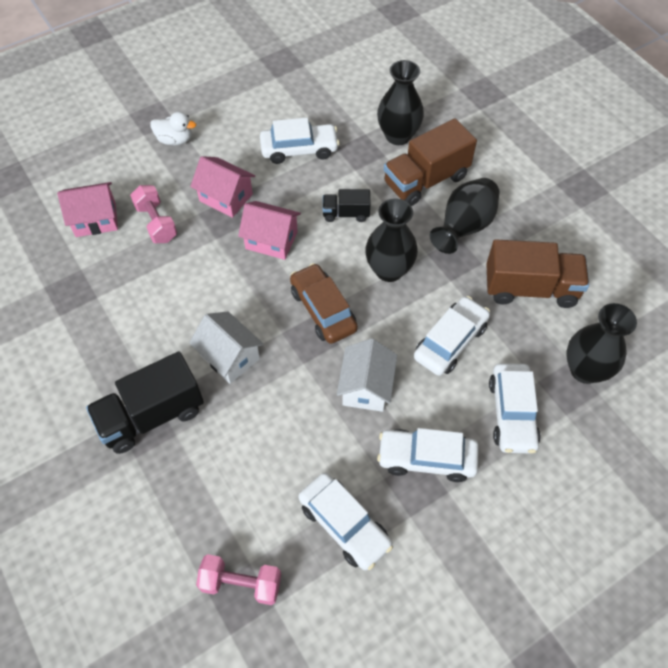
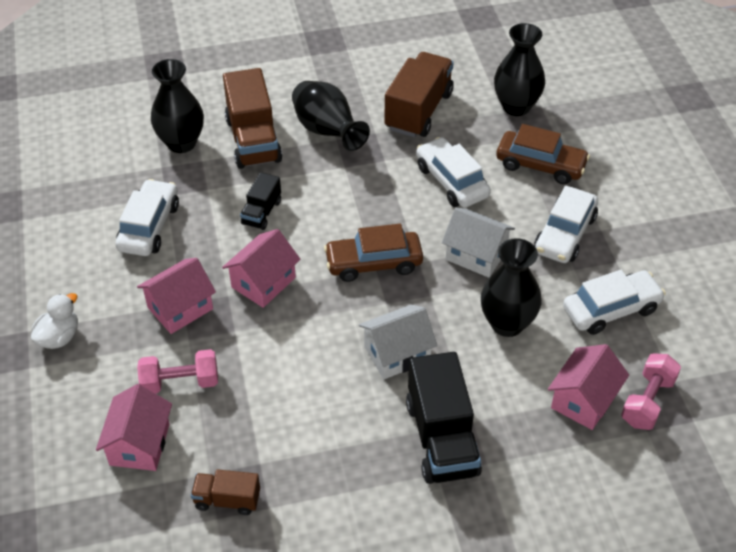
camera: 70 degrees left, 10 degrees down
(60, 288) = (227, 500): none -> brown truck
(225, 523) = (584, 400): none -> pink house
(389, 270) = (350, 200): black vase -> black vase (507, 323)
(512, 413) = (540, 165): white car -> brown car

